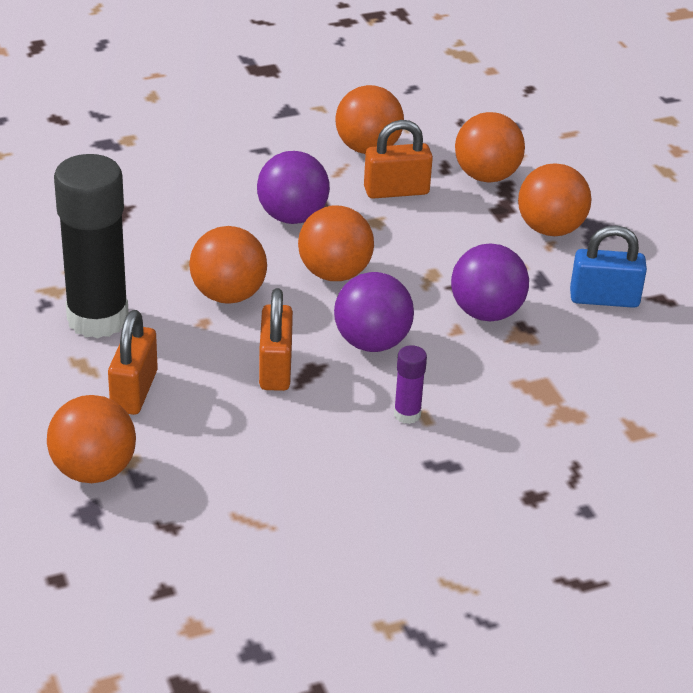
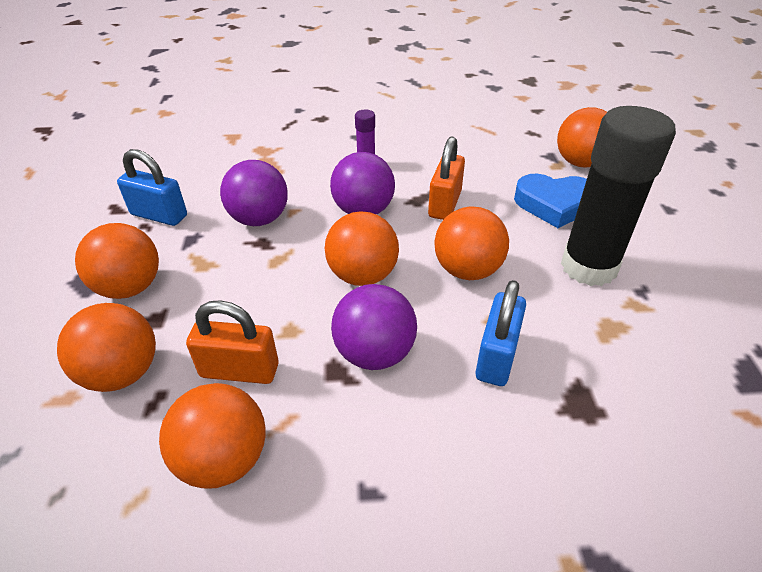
camera: 160 degrees left, 5 degrees up
(134, 391) = (554, 204): orange padlock -> blue heart
(186, 230) = (497, 356): none -> blue padlock

